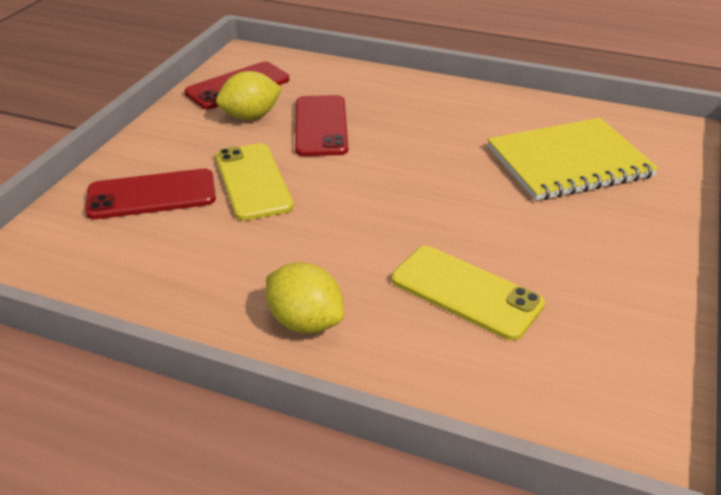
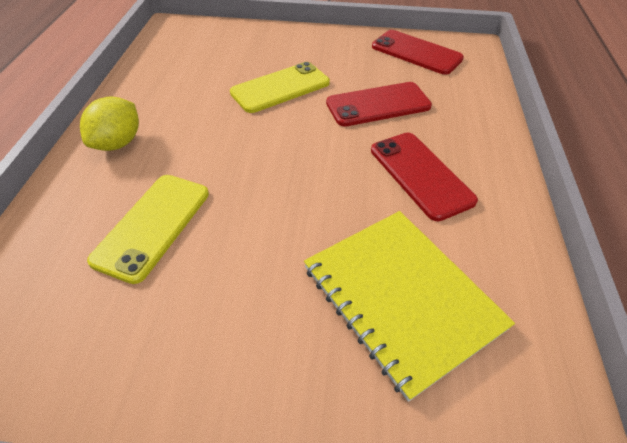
camera: 75 degrees right, 10 degrees up
(151, 195) = (250, 52): red phone -> red phone (420, 175)
(251, 116) = (373, 68): yellow lemon -> none

